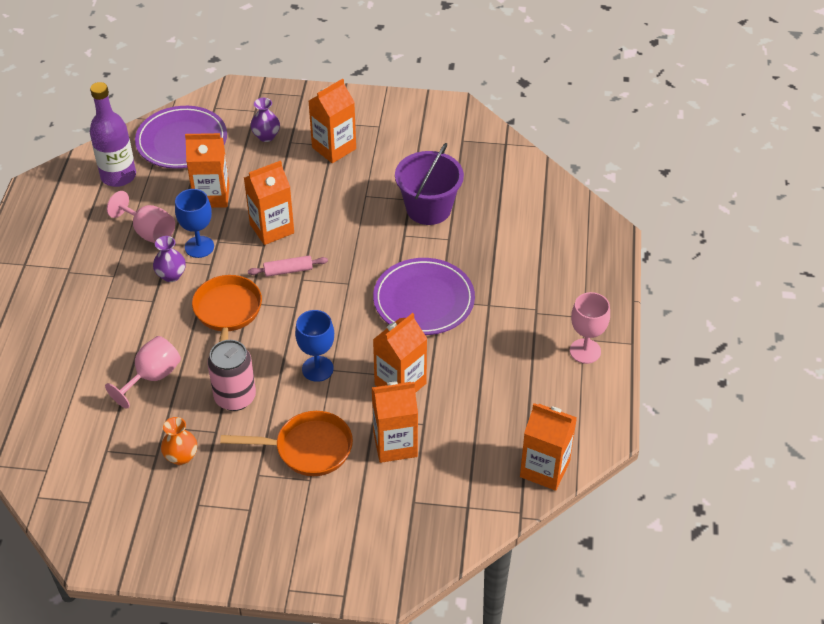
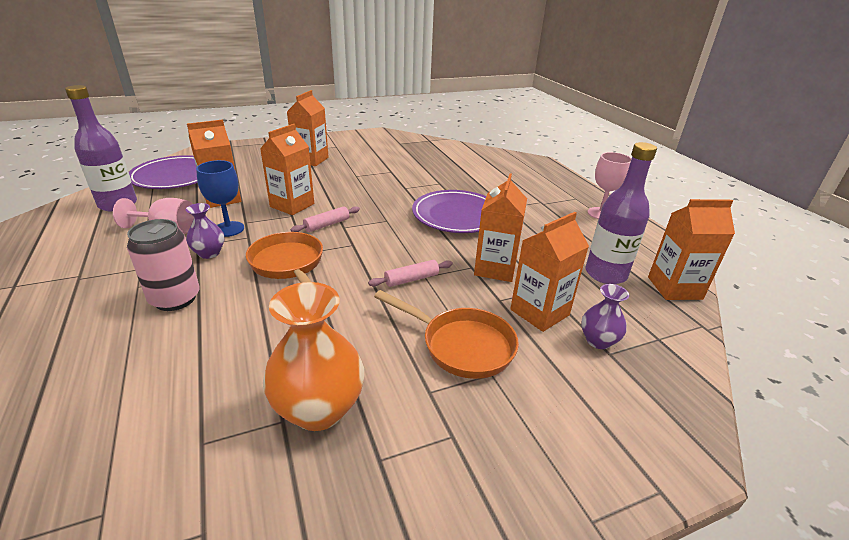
camera: 30 degrees left, 15 degrees down
(152, 377) = (231, 339): pink goblet -> none
(181, 457) = (319, 409): orange vase -> orange vase, size x1.83
(235, 397) = (345, 327): pink can -> pink can (175, 299)
(266, 136) = (251, 163): purple vase -> purple vase (598, 341)
(307, 448) = (461, 345): orange pan -> orange pan turned 60 degrees clockwise
(317, 369) = (411, 279): blue goblet -> pink rolling pin
(428, 208) = (409, 173): purple bucket -> none
(497, 429) = (605, 274): none -> purple bottle

